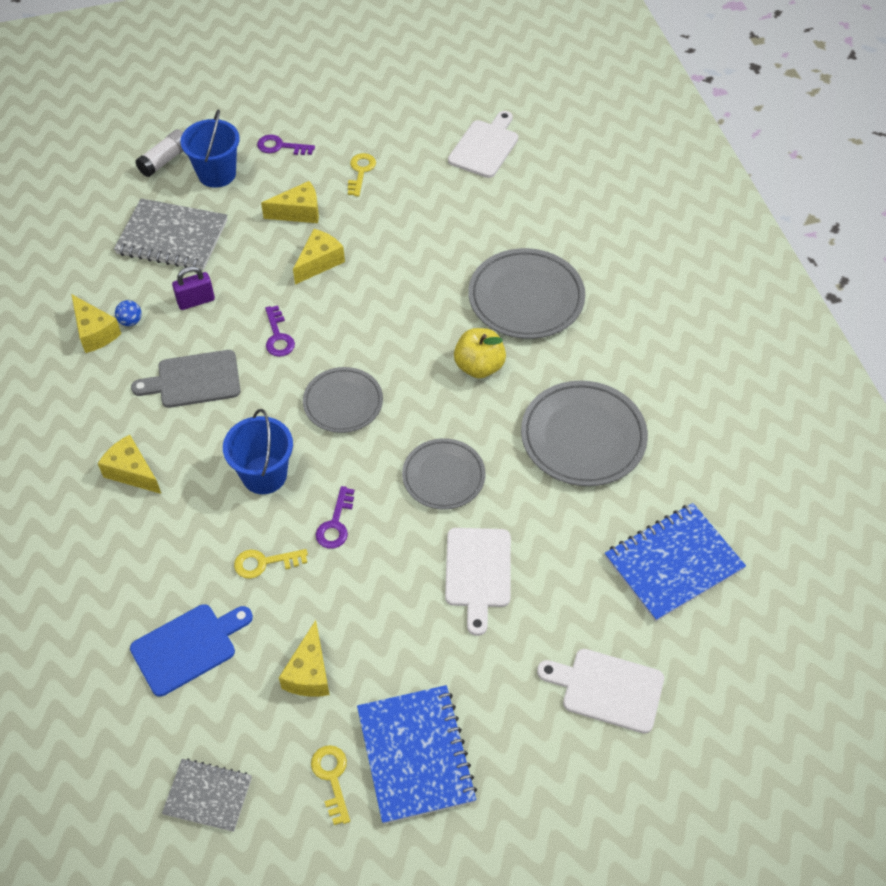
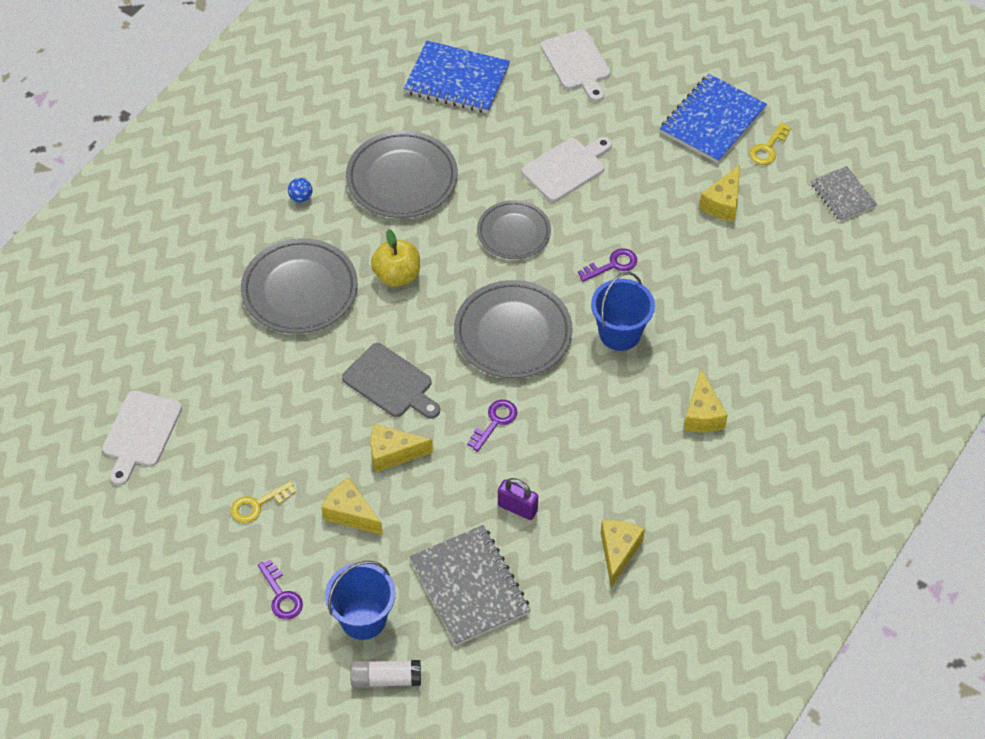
camera: 130 degrees left, 0 degrees up
(130, 321) = (582, 537): blue ball -> blue ball (301, 198)
(188, 647) = (778, 275): blue cutting board -> none
(194, 380) = (590, 443): grey cutting board -> grey cutting board (390, 383)
(264, 563) = (681, 281): yellow key -> none
(309, 673) = (723, 203): yellow cheese -> yellow cheese turned 150 degrees clockwise
(343, 403) = (513, 333): grey plate -> grey plate, size x1.54
(485, 147) = (140, 433): white cutting board -> white cutting board turned 60 degrees counterclockwise

